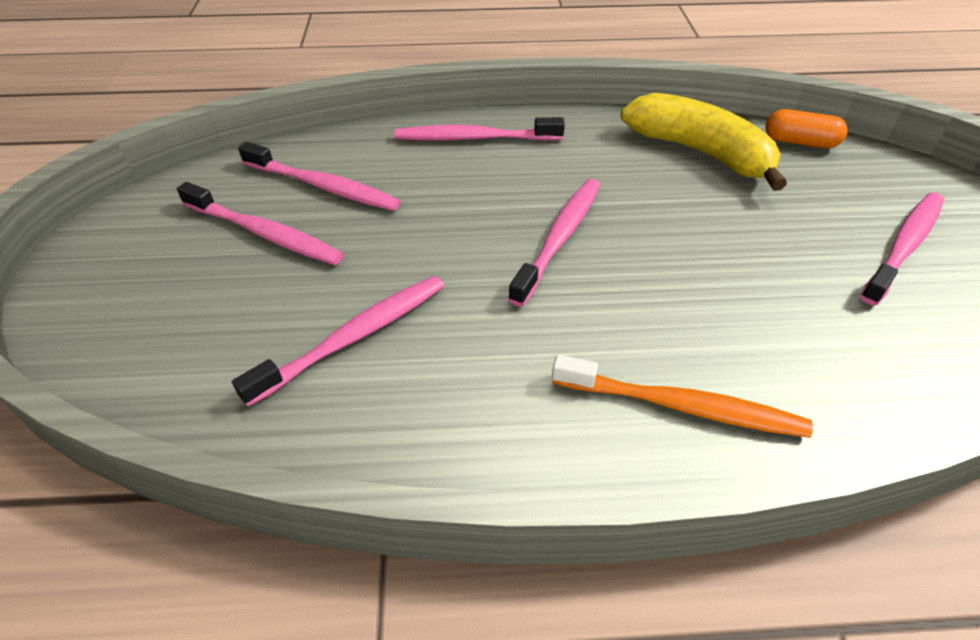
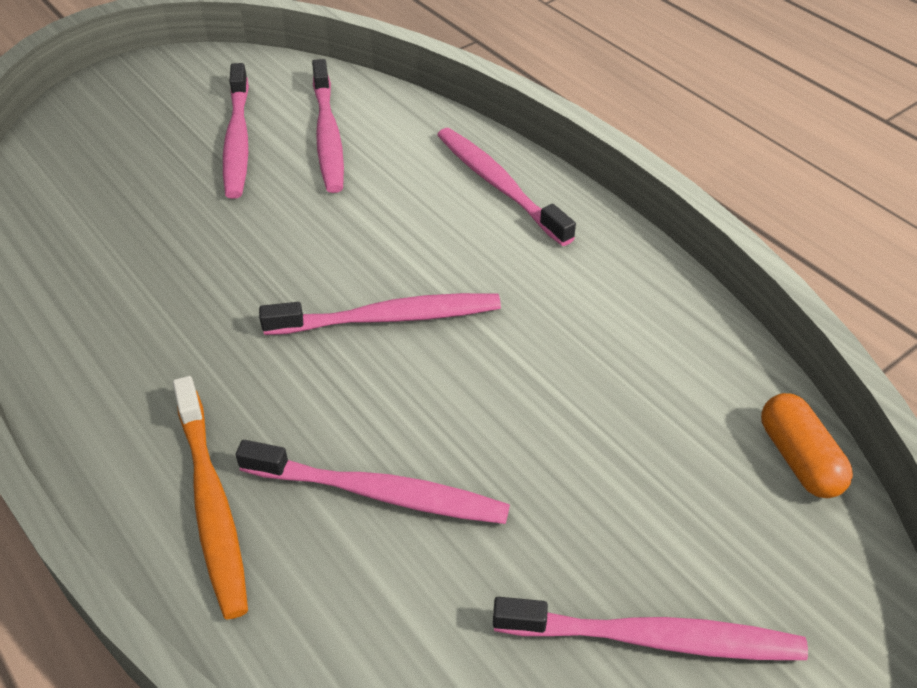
camera: 55 degrees right, 0 degrees up
(353, 337) = (153, 254): pink toothbrush -> pink toothbrush (378, 492)
(700, 152) = (664, 369): yellow banana -> none

